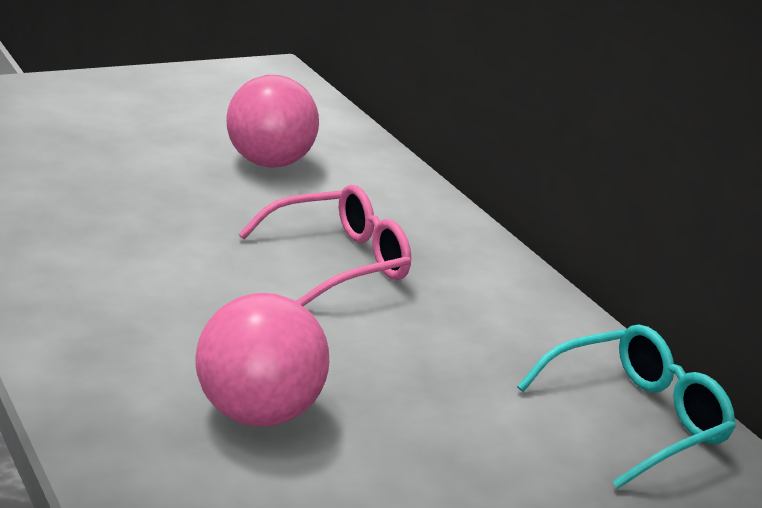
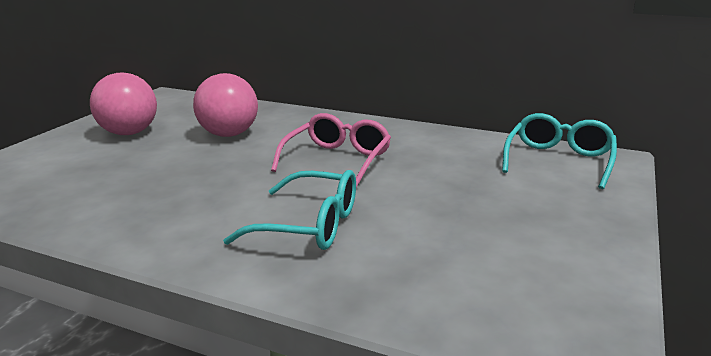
camera: 30 degrees left, 5 degrees down
(180, 326) = (310, 225): none -> turquoise glasses
(257, 411) = (415, 242): pink ball -> pink ball (129, 133)

